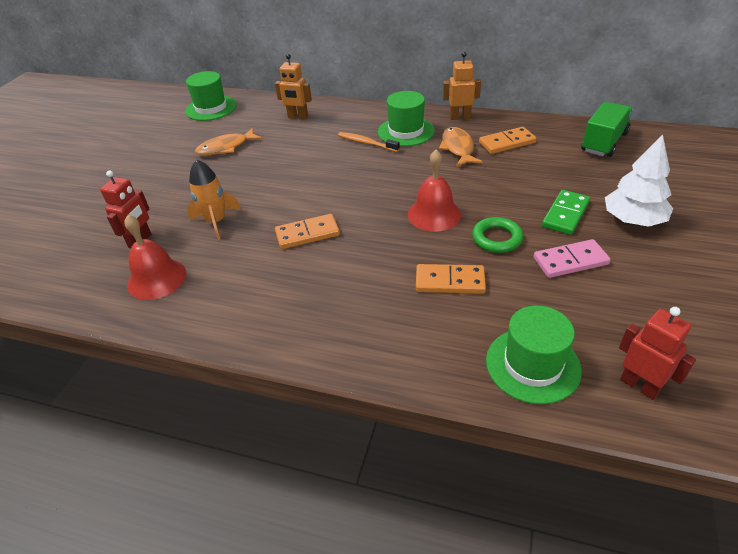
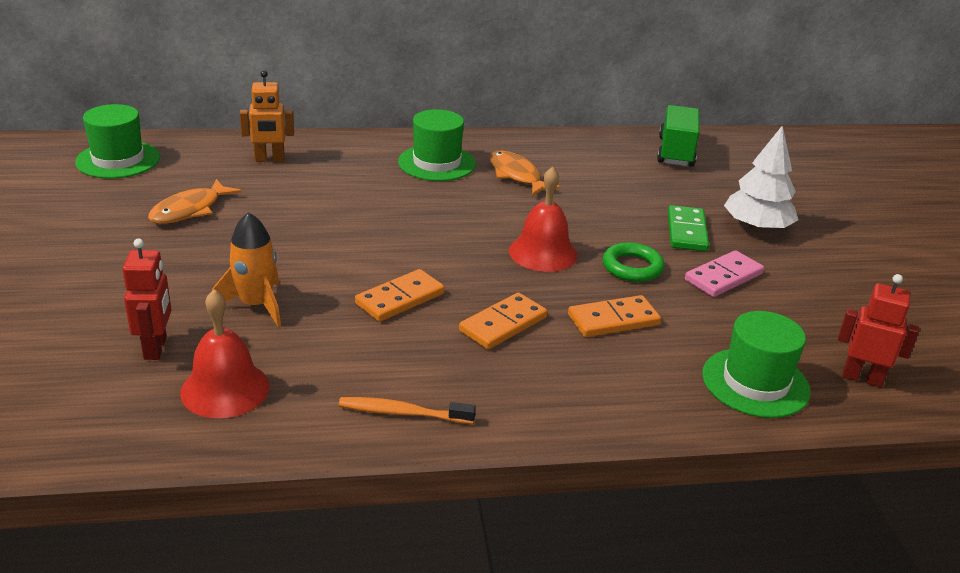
camera: 30 degrees left, 10 degrees down
(366, 143) = (395, 182): orange toothbrush -> orange toothbrush (403, 413)
(460, 117) = (493, 140): orange robot -> none
(507, 143) = (570, 163): orange domino -> orange domino (503, 324)

